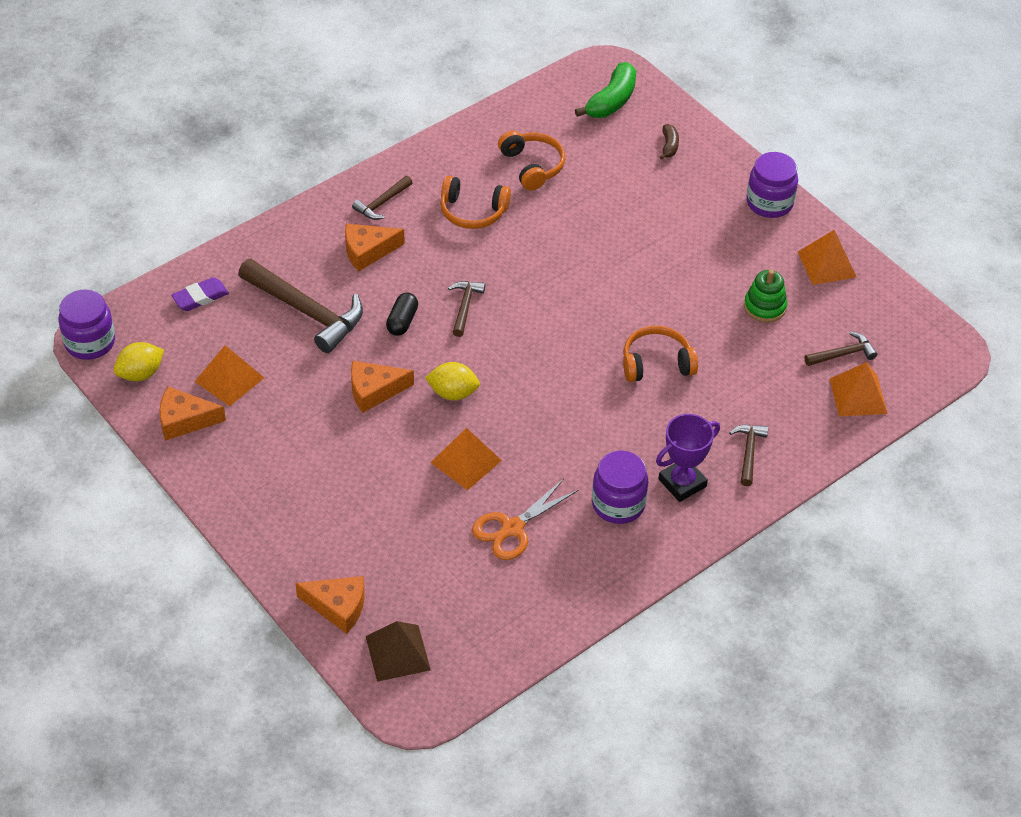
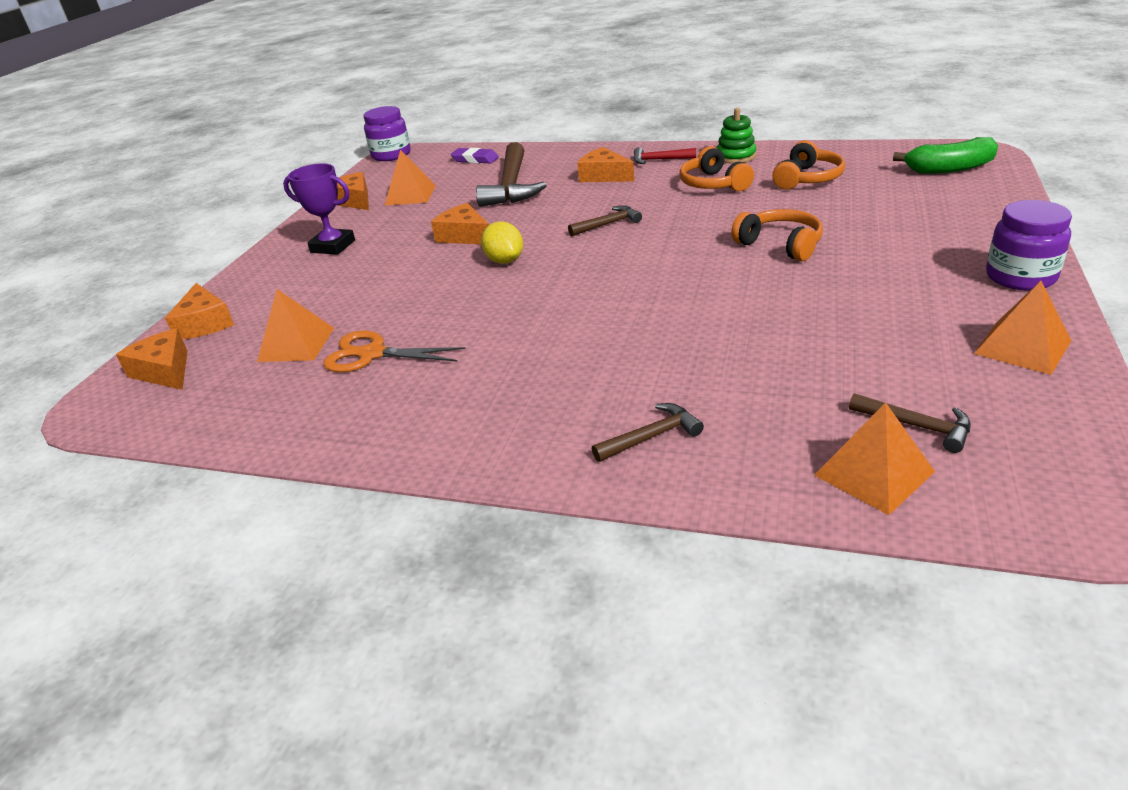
camera: 60 degrees right, 15 degrees down
(140, 374) = (381, 175): yellow lemon -> none
(382, 203) = (659, 160): brown hammer -> red hammer
(397, 653) = (164, 371): brown pyramid -> orange cheese
(402, 321) = (553, 213): black capsule -> none
(466, 461) = (432, 299): orange pyramid -> orange pyramid (296, 344)
(618, 504) = (467, 392): purple jar -> none
(656, 363) = (689, 324): orange headphones -> orange headphones (780, 245)
(669, 146) = (963, 207): brown banana -> none
(682, 483) = (545, 416): purple trophy -> purple trophy (333, 246)
(764, 307) = (879, 342): green stacking toy -> green stacking toy (736, 156)

